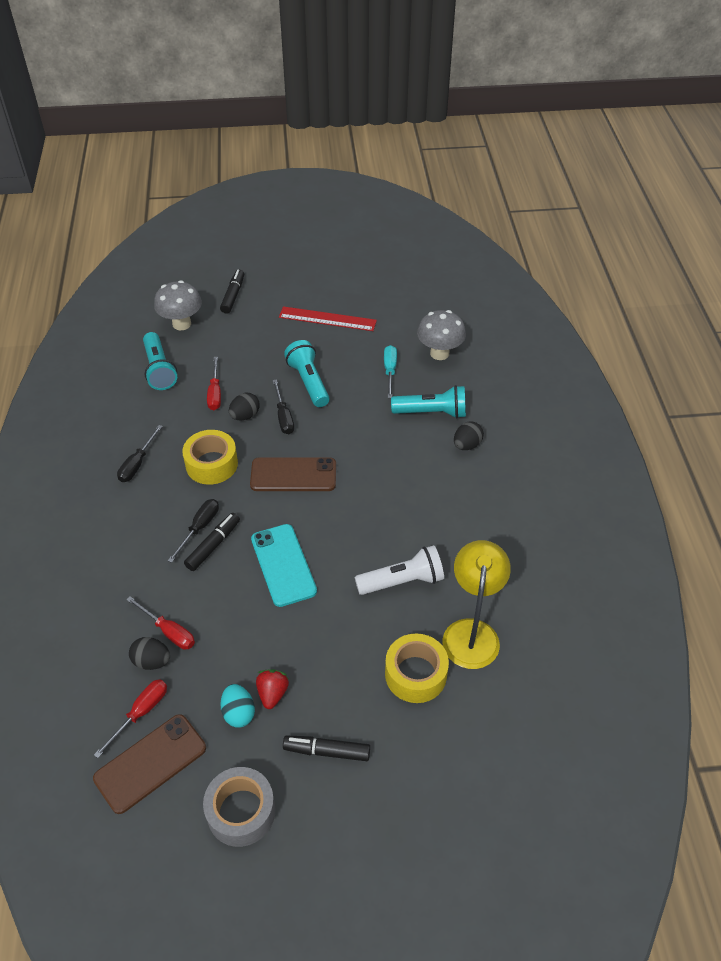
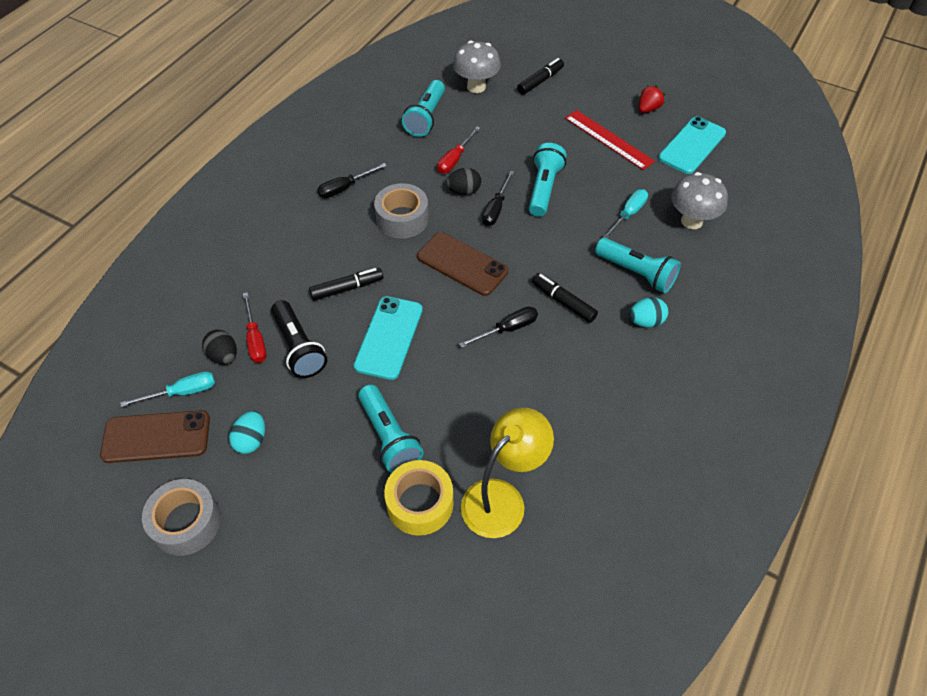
camera: 35 degrees right, 5 degrees up
(141, 713) = (182, 392): red screwdriver -> turquoise screwdriver
(199, 528) = (348, 267): black screwdriver -> black screwdriver (507, 329)
(211, 464) = (402, 219): yellow tape -> grey tape
(214, 616) = (299, 348): none -> black flashlight
(272, 693) = (290, 441): red strawberry -> red strawberry (648, 109)
(327, 751) = (291, 519): black marker -> black marker (563, 302)
(350, 640) = (389, 437): none -> turquoise flashlight
(394, 295) = (692, 145): none -> turquoise phone
(402, 581) = (478, 413): white flashlight -> none
(467, 445) = (646, 321): black egg -> turquoise egg

